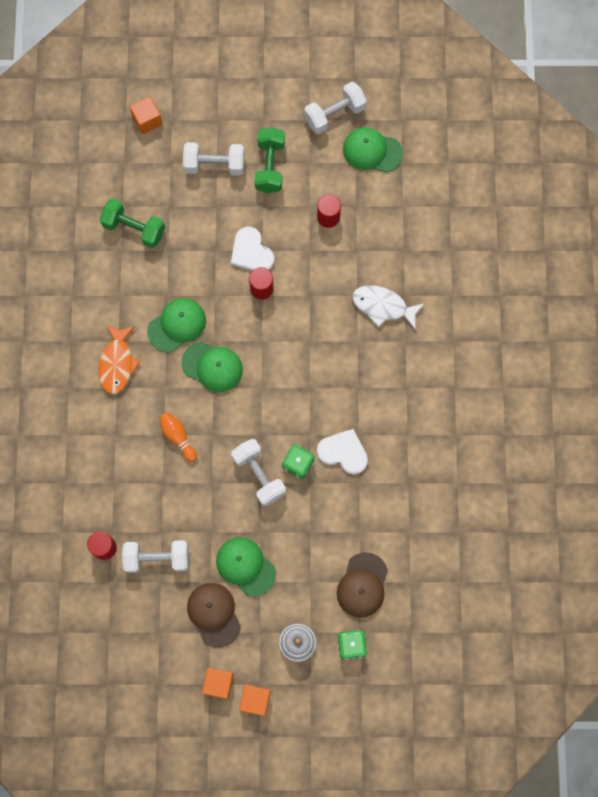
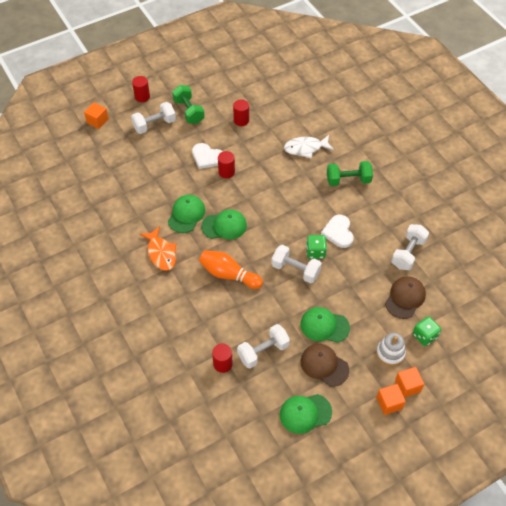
camera: 30 degrees left, 20 degrees down
(134, 228) = (125, 177): green dumbbell -> green dumbbell (348, 180)
(178, 437) = (228, 274): orange bowling pin -> orange bowling pin, size x1.61
(218, 683) = (357, 406): orange cube -> orange cube (407, 386)
(224, 110) = (142, 97): none -> red cylinder
(334, 114) = (209, 72): white dumbbell -> white dumbbell (408, 253)
(343, 452) = (338, 232): white heart -> white heart turned 90 degrees counterclockwise
(362, 585) = (405, 298): brown cap -> brown cap turned 135 degrees counterclockwise
(372, 151) = (243, 80): green cap -> green cap (305, 413)

